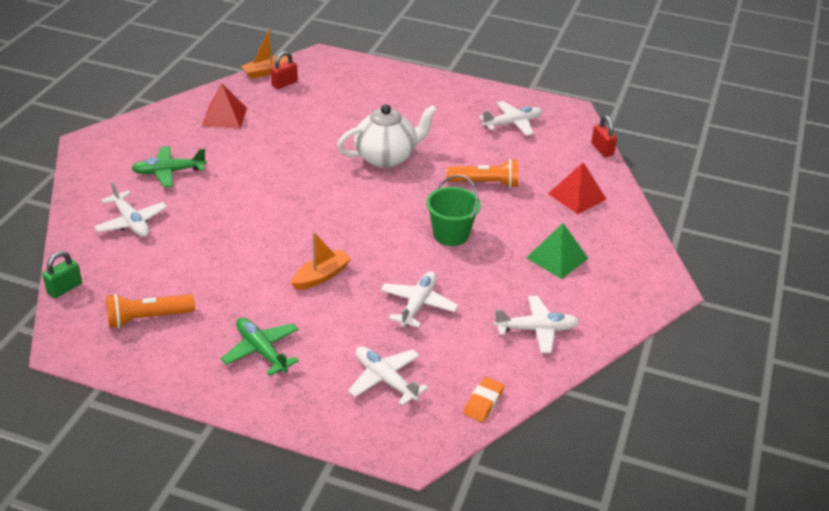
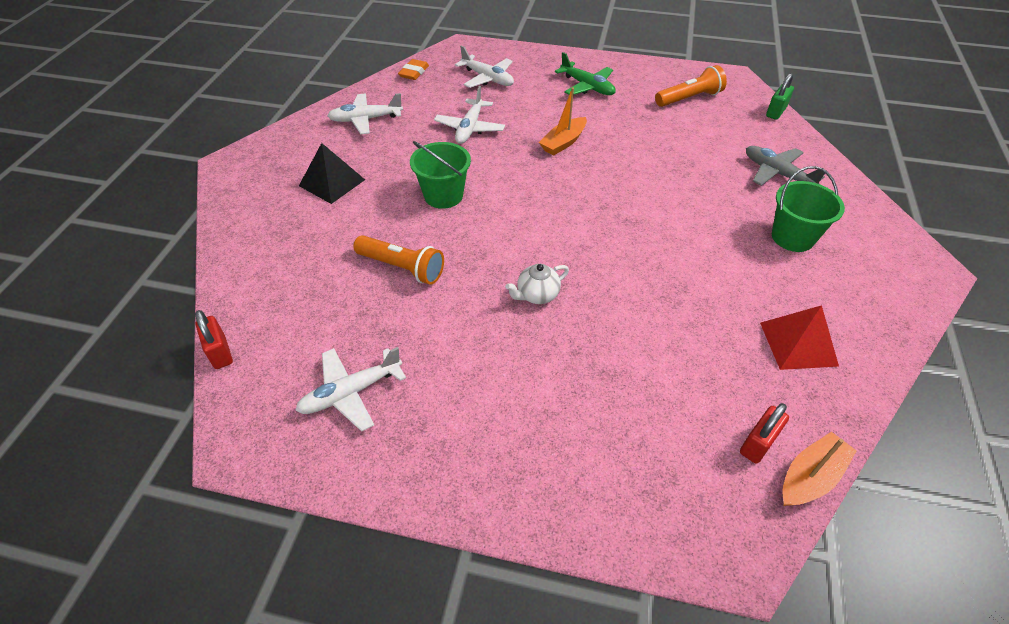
camera: 175 degrees right, 10 degrees up
(131, 222) = (777, 173): white plane -> grey plane
(169, 172) = (792, 237): green plane -> green bucket
(386, 157) = (537, 295): white teapot -> white teapot, size x0.50
(485, 183) = (402, 268): orange flashlight -> orange flashlight turned 150 degrees counterclockwise
(557, 258) = (332, 182): green pyramid -> black pyramid
(577, 196) = (286, 262): red pyramid -> none

